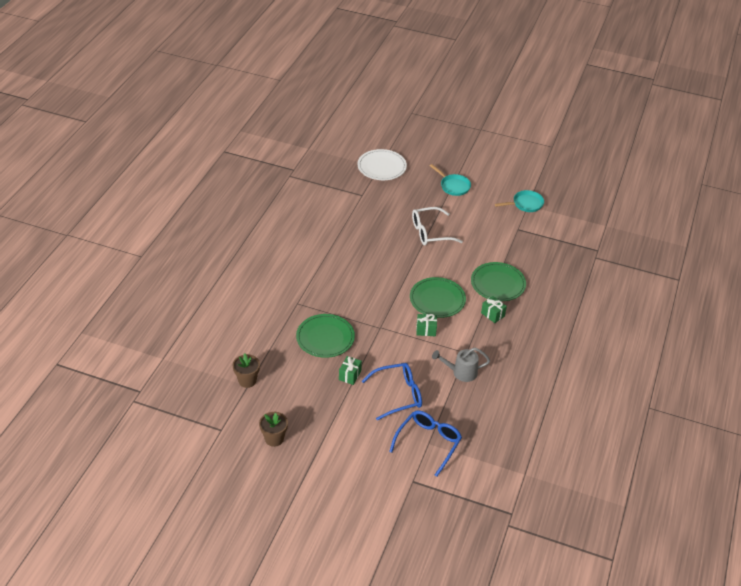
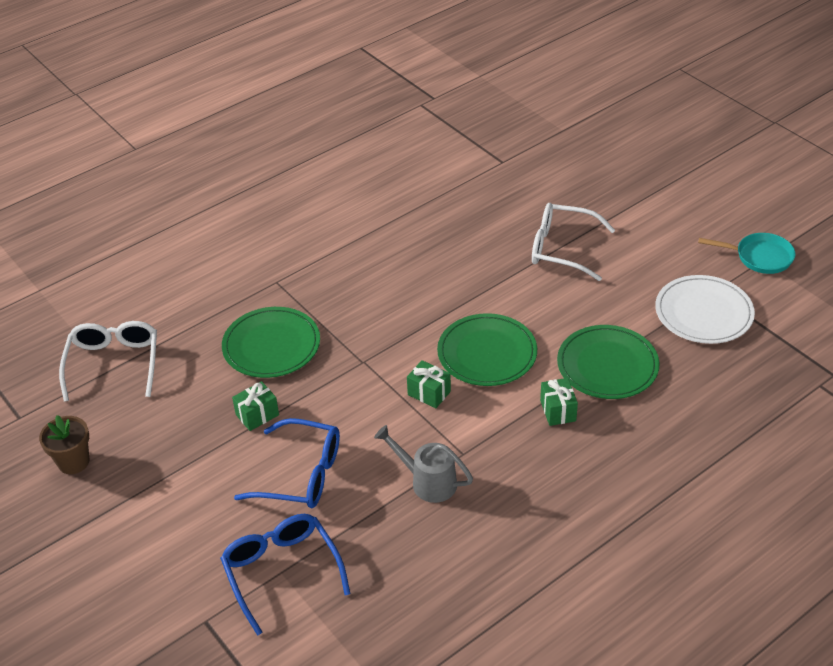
camera: 35 degrees right, 0 degrees up
(247, 380) = (114, 363): brown flower pot -> white glasses
(382, 167) = (567, 131): white plate -> white plate (703, 313)
(428, 443) = (281, 571): blue glasses -> blue glasses turned 90 degrees counterclockwise
(453, 186) = (658, 192): turquoise pan -> none

